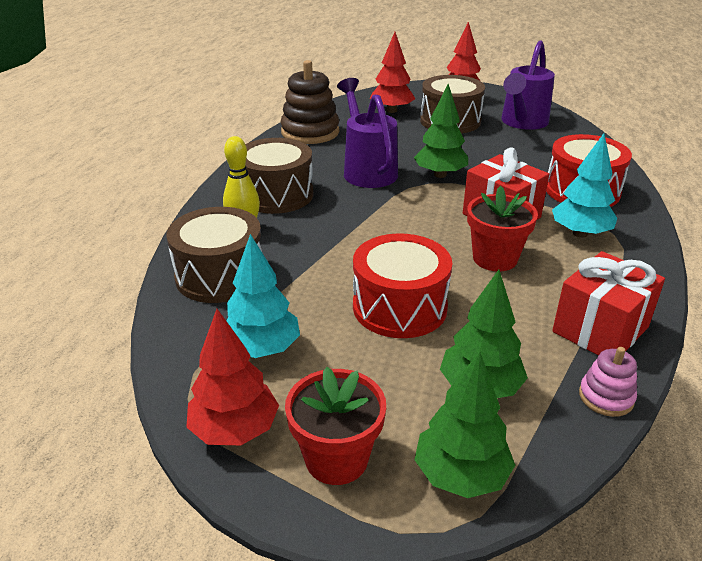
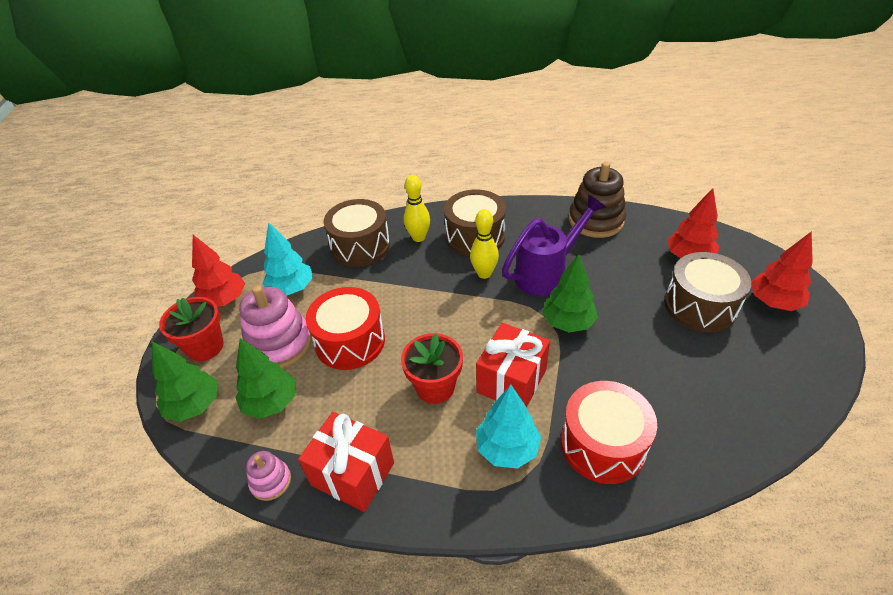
camera: 75 degrees right, 10 degrees up
(343, 201) = (484, 273): none -> yellow bowling pin
(372, 371) = (279, 344): none -> pink stacking toy
(522, 123) = (748, 369): purple watering can -> none

